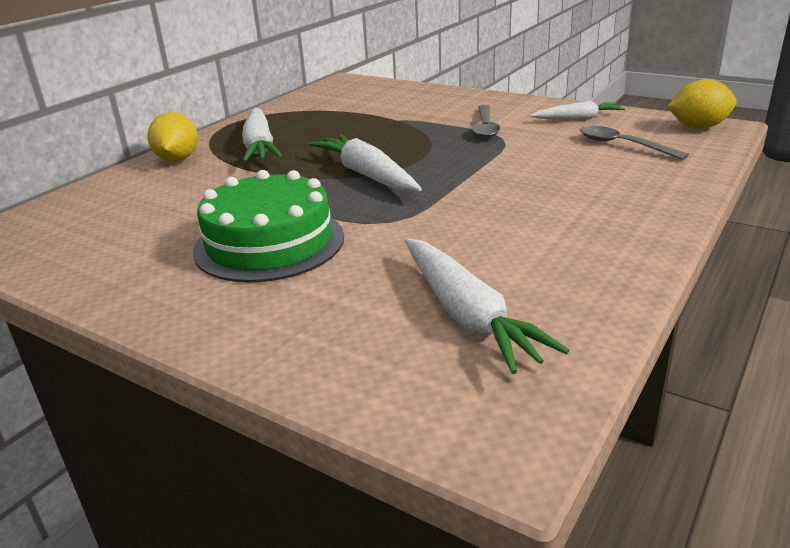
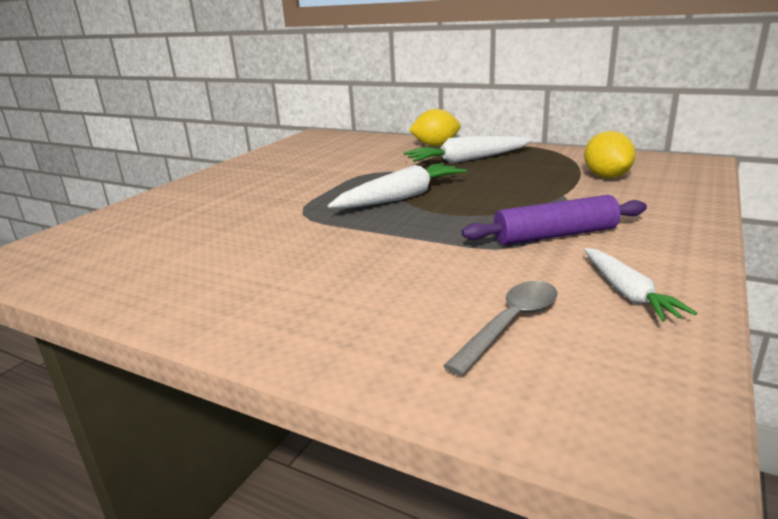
camera: 85 degrees right, 5 degrees down
(269, 243) = (281, 185): green cake -> none
(467, 315) = (139, 246): white carrot -> none
(485, 127) = (555, 235): grey spoon -> purple rolling pin
(698, 127) = (643, 413): yellow lemon -> yellow lemon (606, 176)

